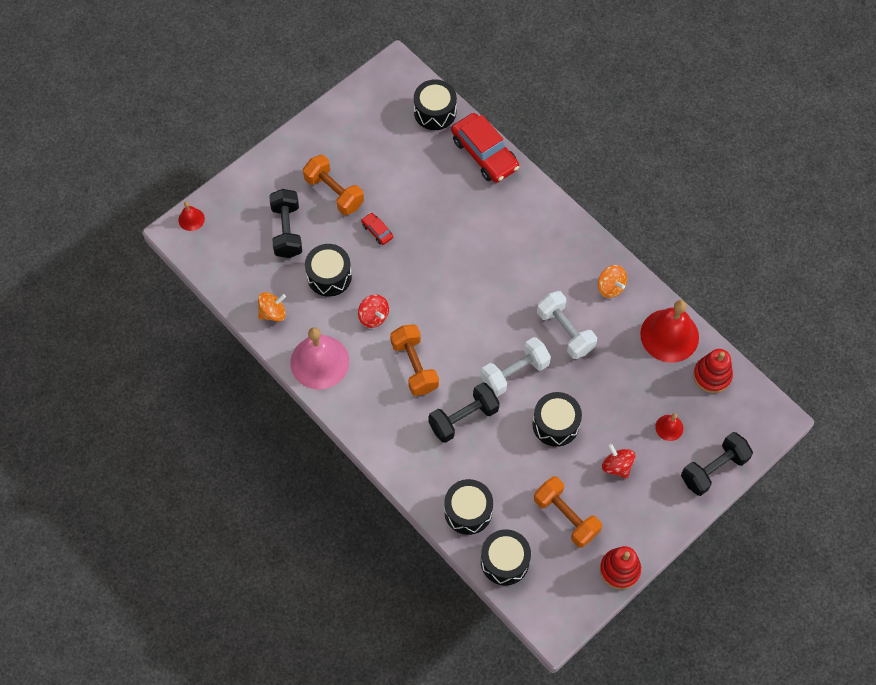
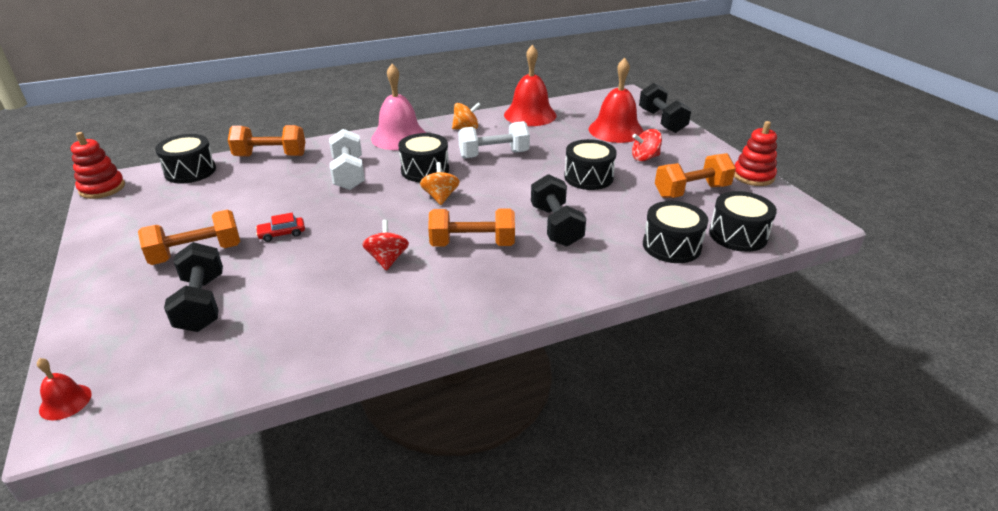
camera: 70 degrees left, 30 degrees down
(273, 312) = (307, 345): orange spinning top -> orange spinning top (440, 197)
(287, 231) = (202, 303): black dumbbell -> black dumbbell turned 60 degrees clockwise
(319, 362) = (415, 317): pink bell -> pink bell (399, 137)
(329, 276) = (302, 282): black drum -> black drum (425, 170)
(373, 317) = (387, 259): red spinning top -> red spinning top turned 75 degrees counterclockwise
(484, 154) = (270, 156): red car -> orange dumbbell
(514, 373) = (520, 187): white dumbbell -> white dumbbell (349, 174)
(669, 427) = (616, 130): red bell -> red bell, size x2.15
(712, 375) = (576, 107): red stacking toy -> red stacking toy (102, 188)

